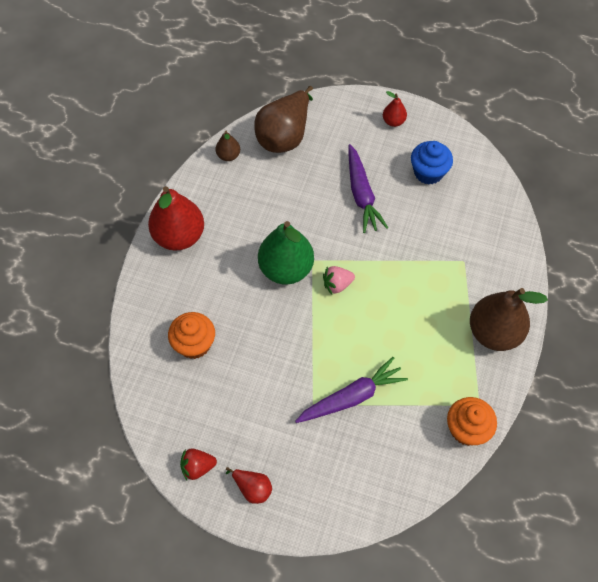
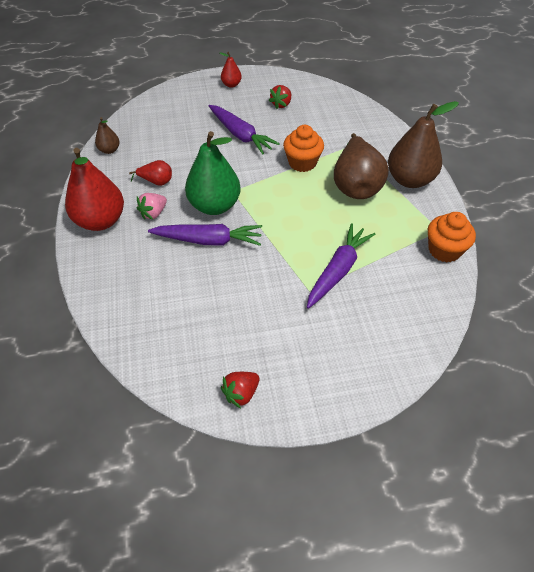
camera: 30 degrees left, 10 degrees down
(194, 344) = (169, 294): orange cupcake -> orange cupcake (302, 163)
(252, 488) = (305, 384): red pear -> red pear (156, 182)
(258, 305) = (209, 240): none -> purple carrot
(285, 136) = (150, 121): brown pear -> brown pear (356, 185)
(337, 285) = (265, 199): pink strawberry -> pink strawberry (153, 213)
(428, 172) = (281, 104): blue cupcake -> red strawberry

